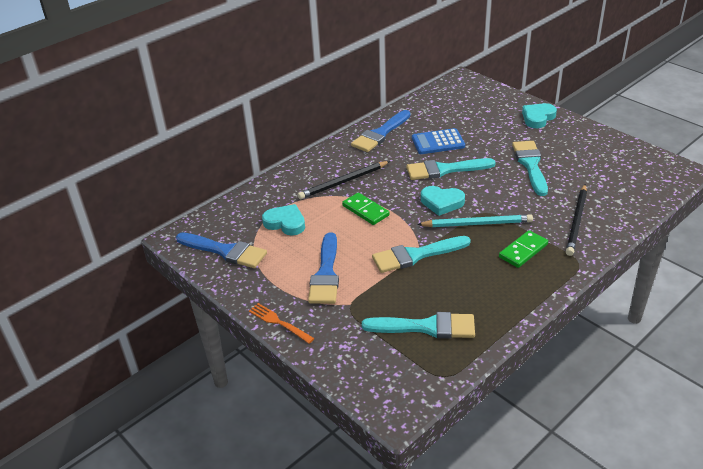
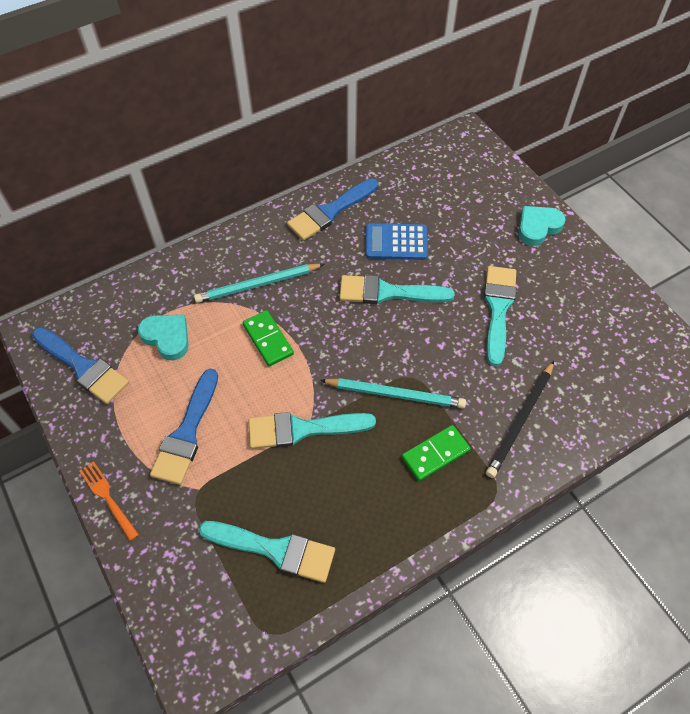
camera: 10 degrees right, 20 degrees up
(343, 182) = (257, 285): black pencil -> turquoise pencil
(442, 202) = (364, 348): turquoise heart -> none

